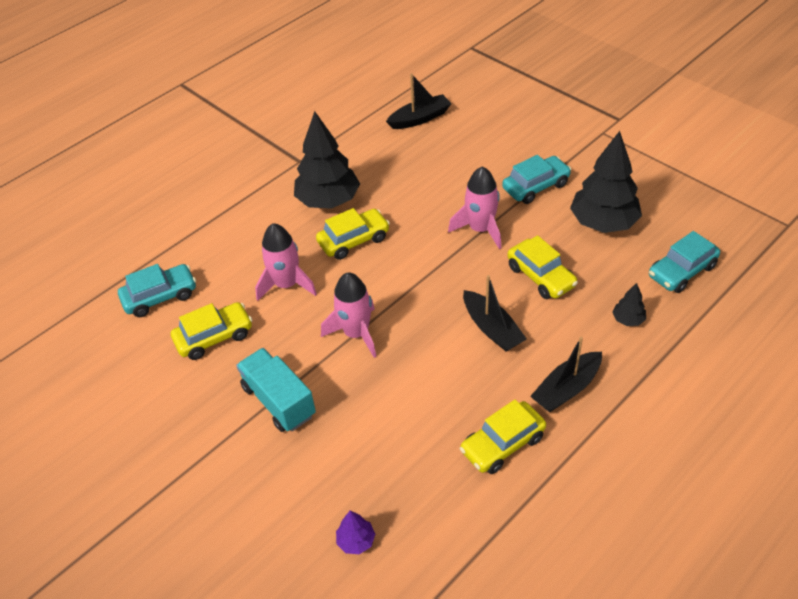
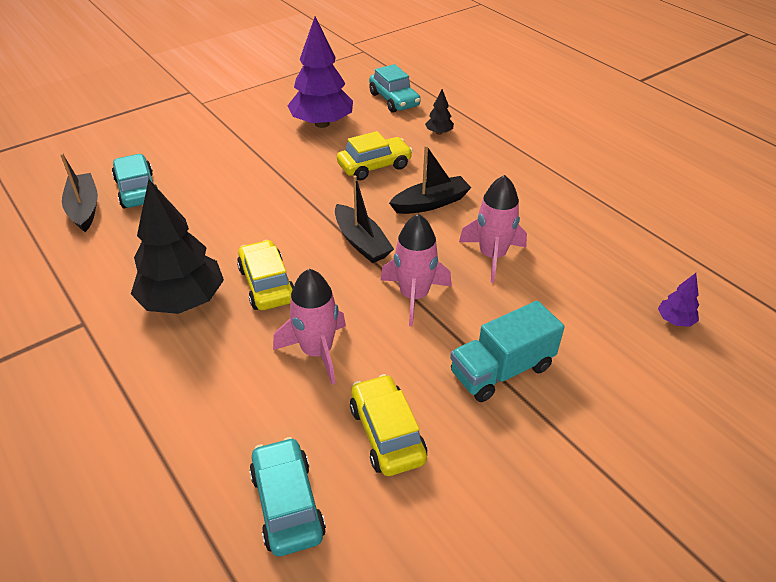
camera: 85 degrees left, 5 degrees down
(480, 229) = (295, 191): pink rocket -> pink rocket (492, 256)
(502, 444) = (564, 216): yellow car -> none
(535, 186) = (252, 150): turquoise car -> turquoise car (137, 190)
(566, 389) = (507, 174): black boat -> black boat (361, 242)
(603, 223) = (322, 124): black tree -> purple tree

